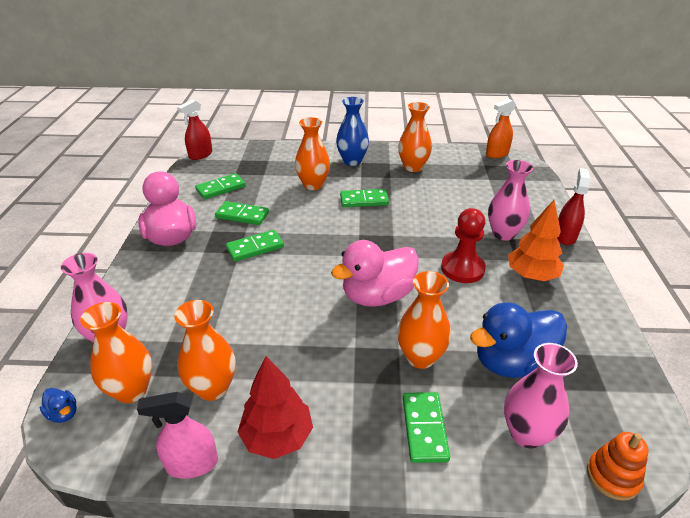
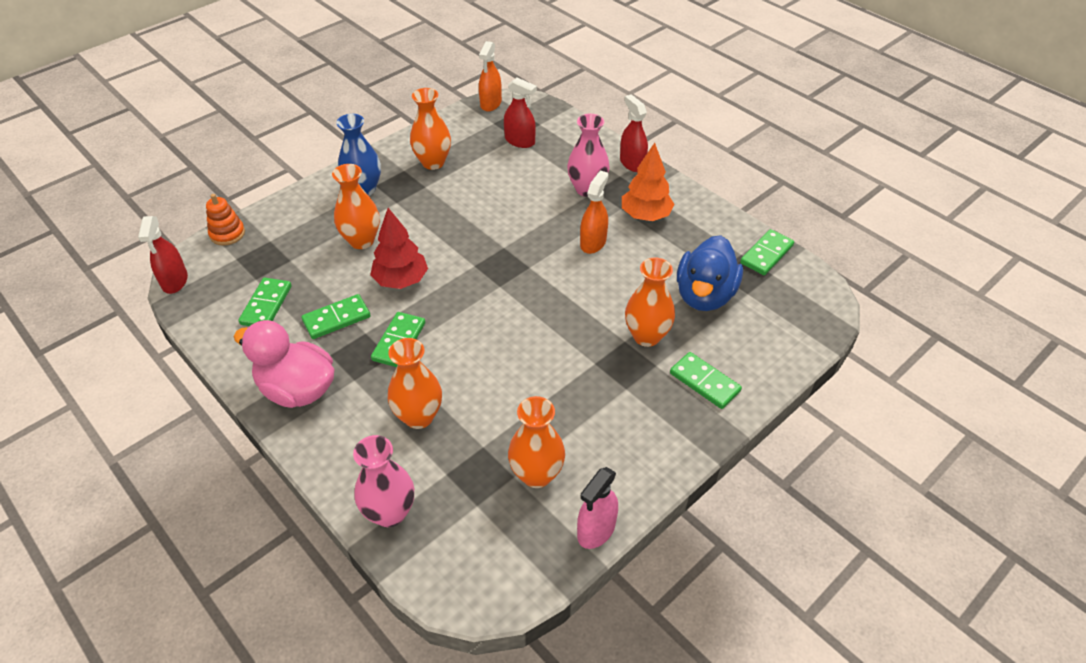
camera: 45 degrees left, 10 degrees up
(63, 413) = (450, 590): blue duck -> none
(131, 390) = (477, 529): orange vase -> orange vase (419, 416)
(277, 437) = (626, 465): red tree -> red tree (401, 280)
(364, 200) = (434, 227): green domino -> green domino (766, 254)
(377, 296) = (560, 311): pink duck -> none
(462, 269) = (593, 242): red pawn -> orange spray bottle
(489, 182) = (520, 141): none -> red spray bottle
(526, 433) = (760, 337): pink vase -> none
(612, 476) = (824, 327): orange stacking toy -> orange stacking toy (227, 234)

